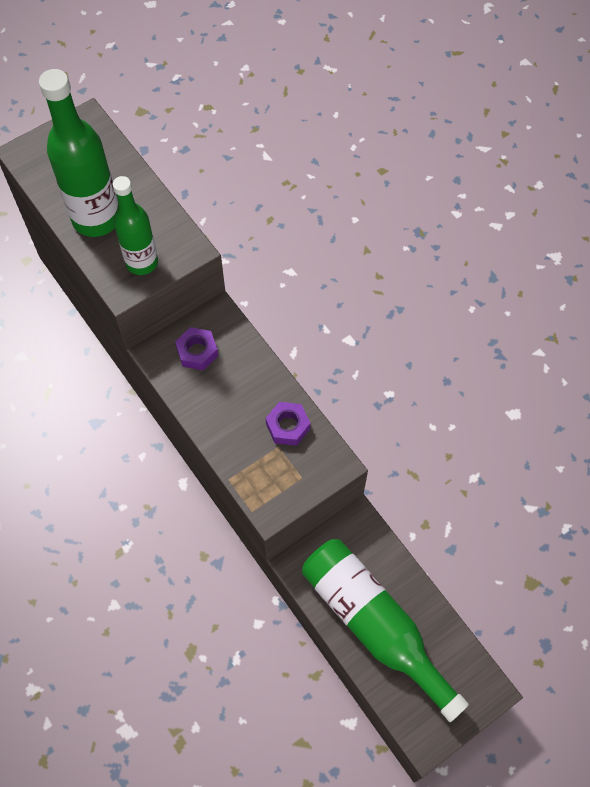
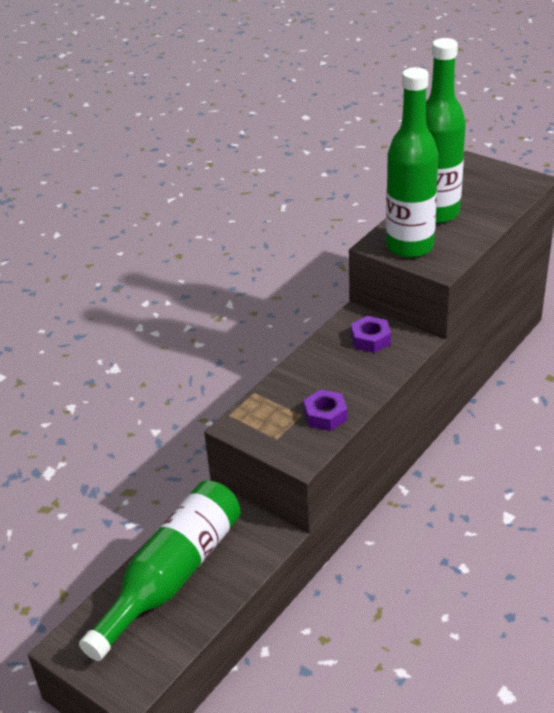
camera: 75 degrees right, 25 degrees down
(142, 262) = (409, 247): green bottle -> green bottle, size x1.55

